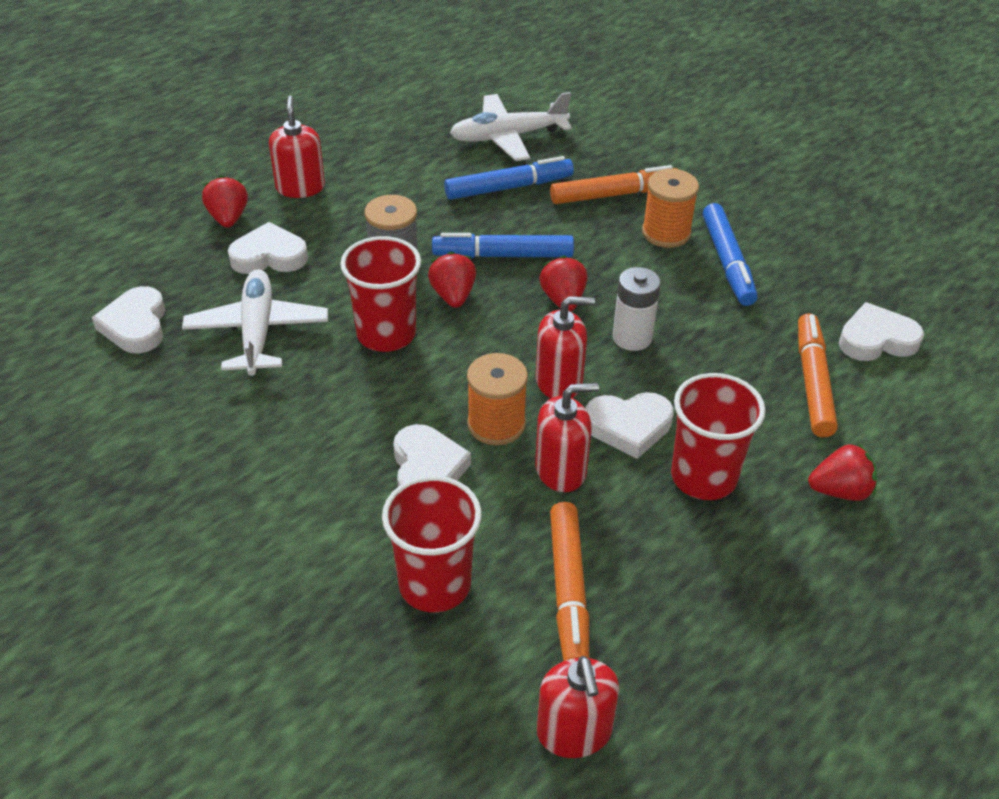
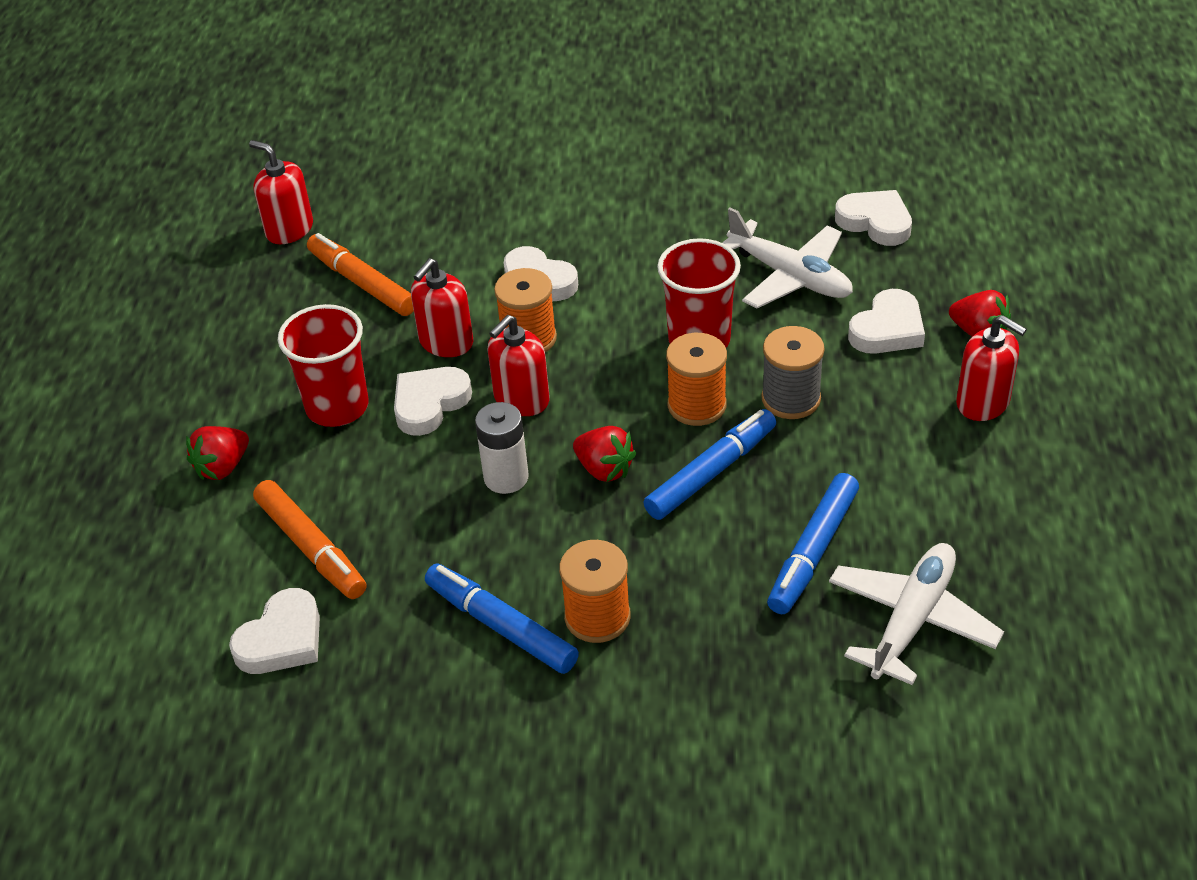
camera: 140 degrees right, 0 degrees up
(434, 584) = (448, 234): red cup -> none
(453, 296) = (697, 405): red strawberry -> orange spool
(614, 194) = (704, 628): orange marker -> none

